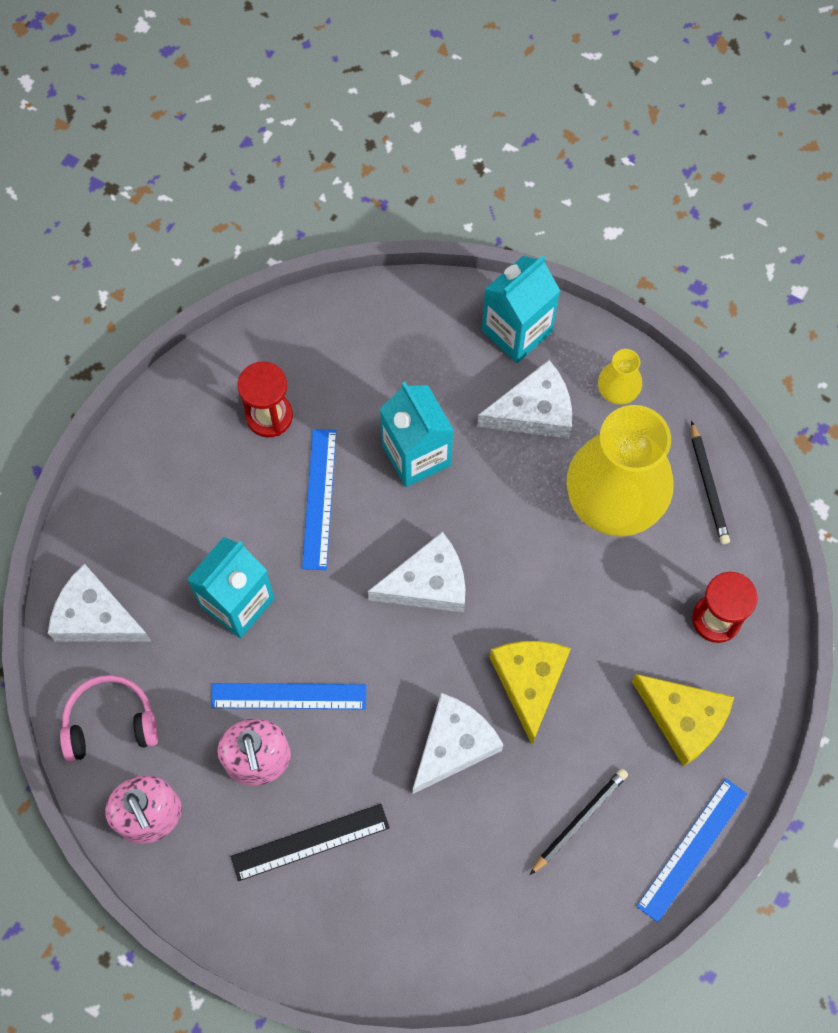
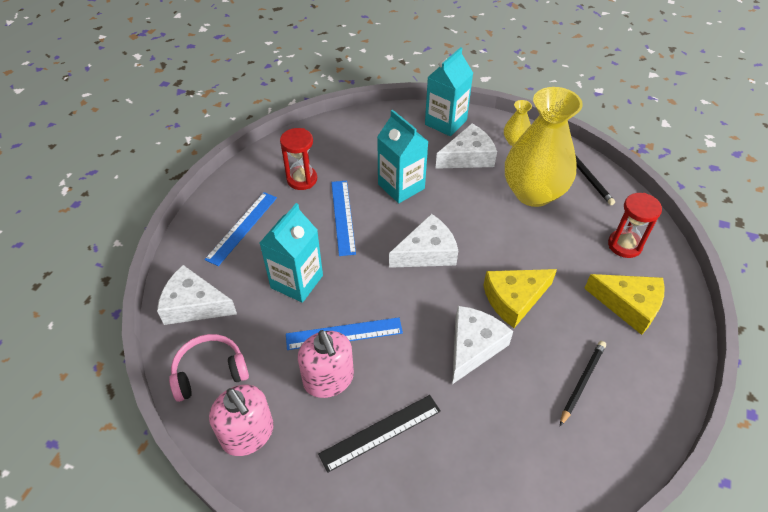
camera: 10 degrees left, 20 degrees down
(529, 682) = (514, 299): yellow cheese -> yellow cheese turned 105 degrees counterclockwise
(691, 849) = (672, 388): blue ruler -> blue ruler (242, 227)

